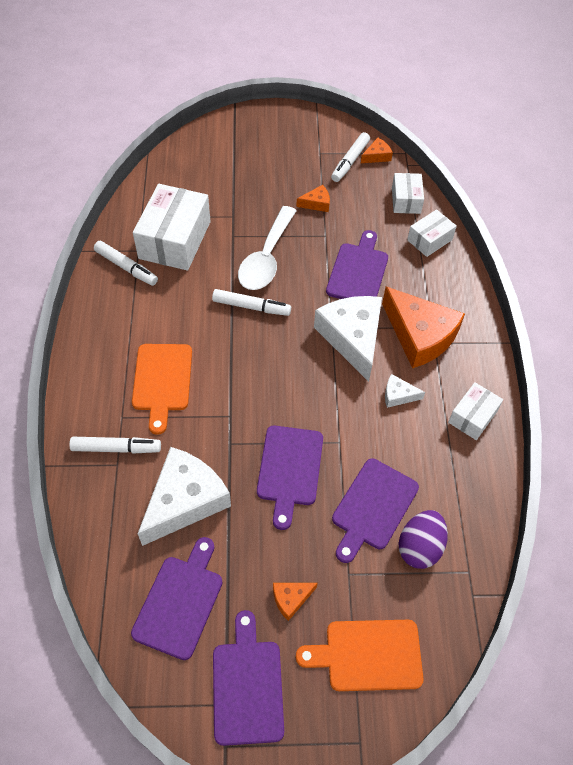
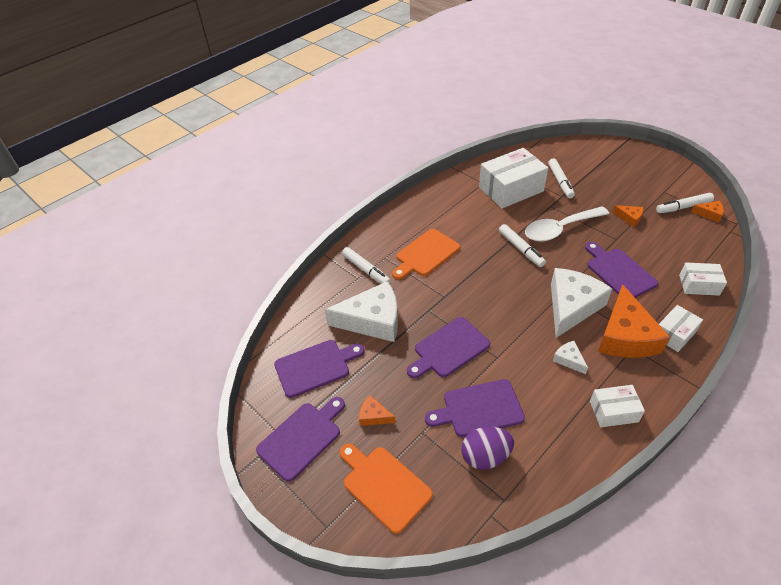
camera: 50 degrees right, 10 degrees down
(126, 267) = (467, 188): white marker -> white marker (560, 182)
(358, 271) = (618, 272): purple cutting board -> purple cutting board turned 90 degrees counterclockwise
(406, 200) = (705, 251): white box -> white box (674, 334)

